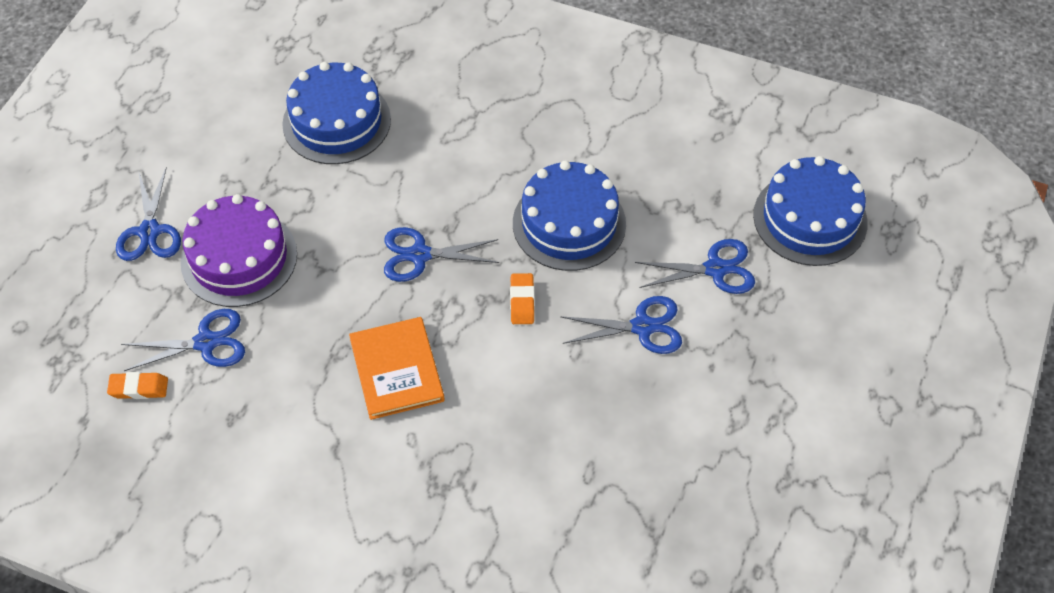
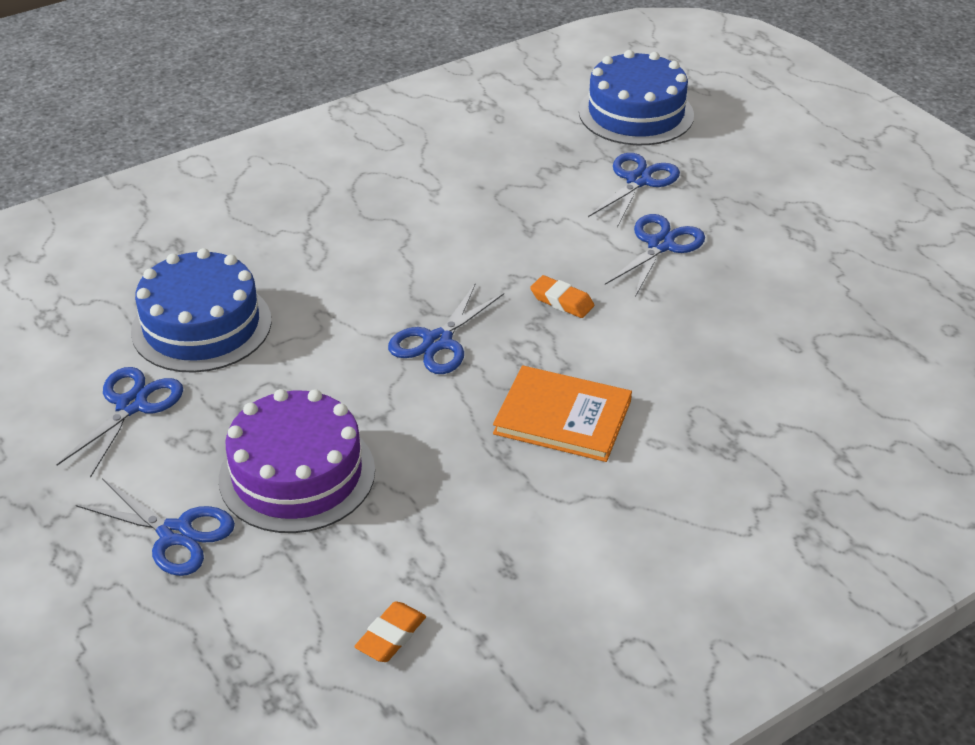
camera: 55 degrees left, 15 degrees down
(206, 342) = (384, 549): blue scissors -> blue scissors (132, 405)
(569, 223) = (502, 235): blue cake -> none

